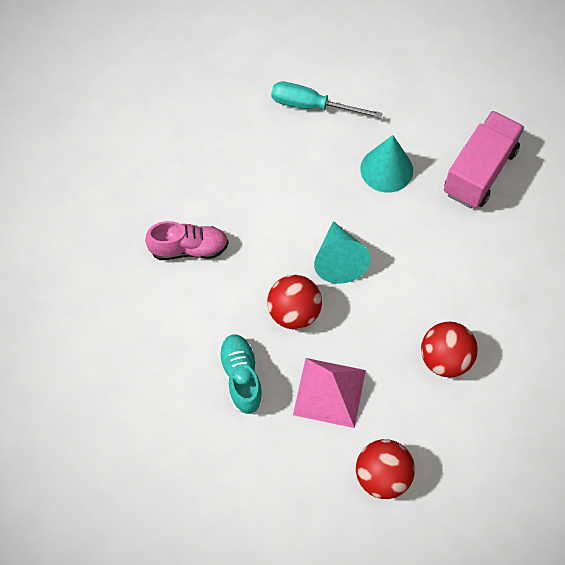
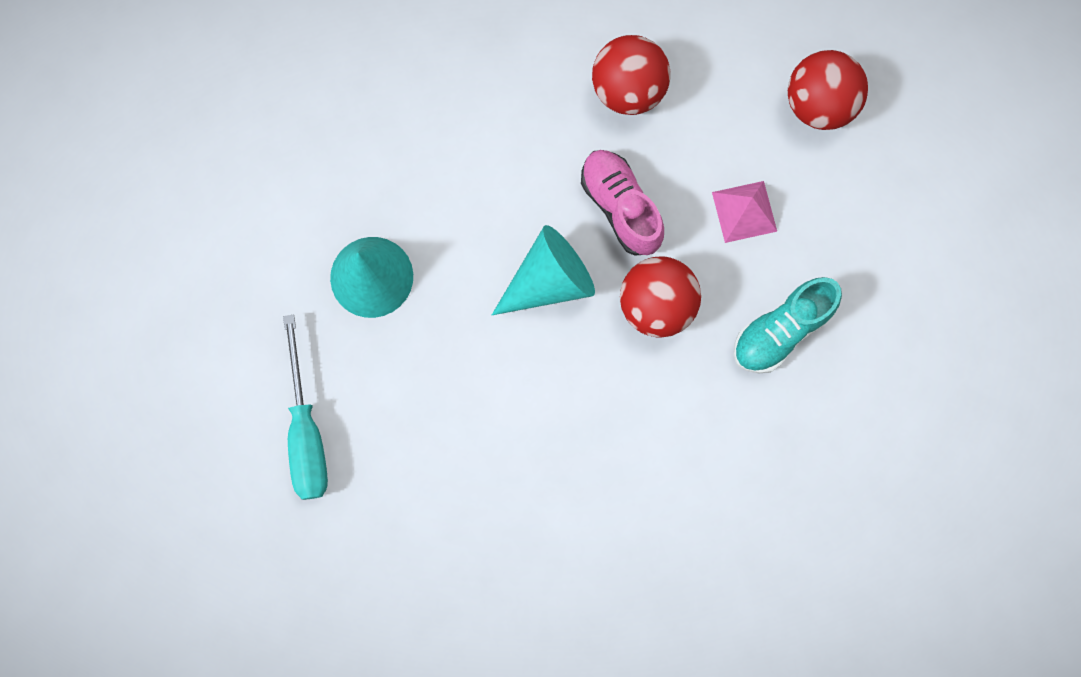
camera: 115 degrees left, 15 degrees up
(189, 249) = (630, 494): pink shoe -> pink shoe (620, 207)
(329, 392) = (744, 211): pink pyramid -> pink pyramid, size x0.62
(479, 172) = (318, 149): pink truck -> none

